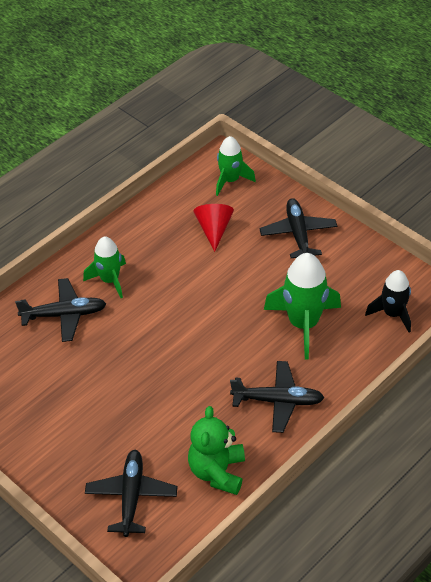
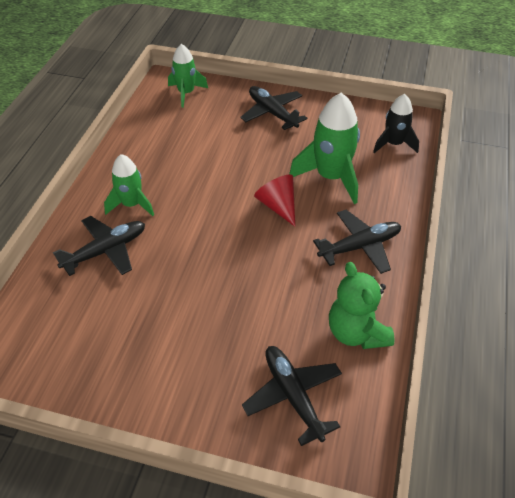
camera: 30 degrees left, 0 degrees up
(214, 230) = (199, 133): red cone -> red cone (278, 206)

